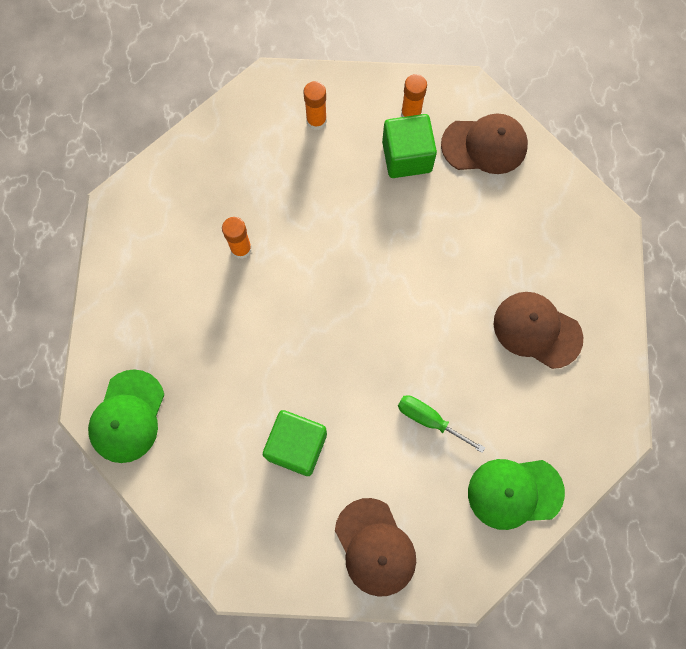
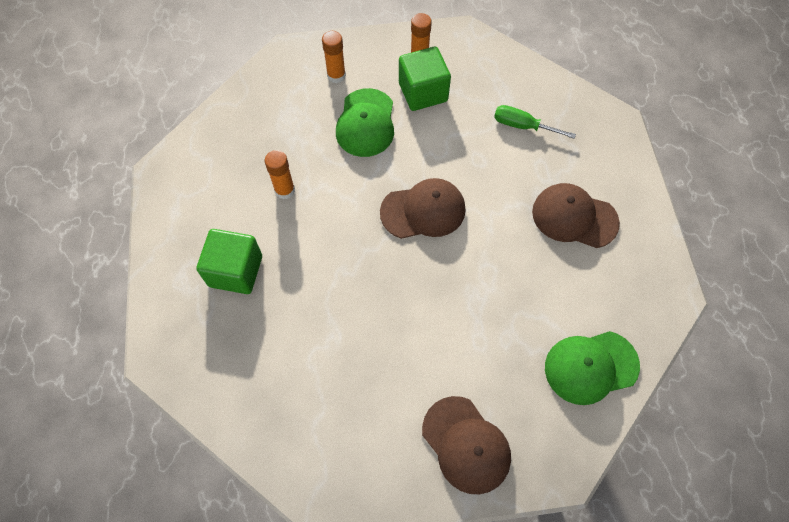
camera: 10 degrees left, 10 degrees down
(127, 416) = (195, 360): green cap -> green cap (366, 123)
(297, 446) = (369, 359): green cube -> green cube (235, 271)
(429, 420) = (493, 313): green screwdriver -> green screwdriver (522, 126)
(484, 145) = (490, 73): brown cap -> brown cap (423, 211)

